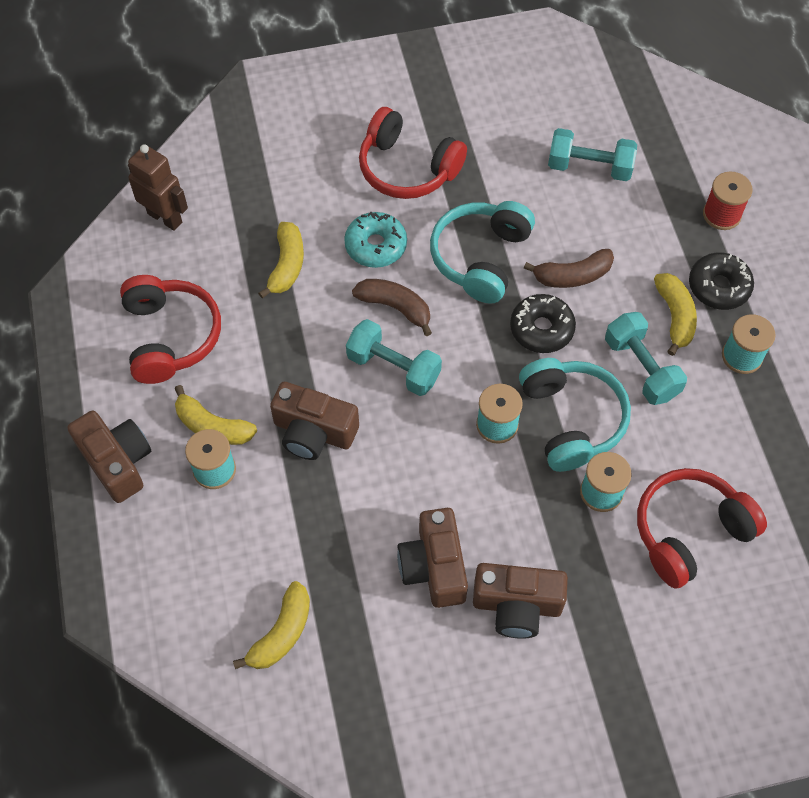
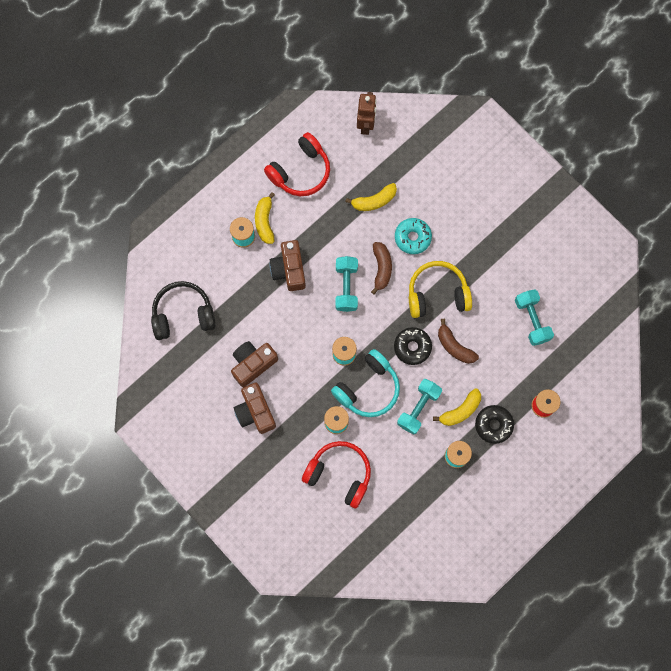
camera: 60 degrees right, 15 degrees up
(117, 462) = (222, 190): brown camera -> none
(281, 633) = (183, 314): yellow banana -> black headphones
(407, 168) = (471, 226): red headphones -> none
(480, 258) = (437, 294): turquoise headphones -> yellow headphones

